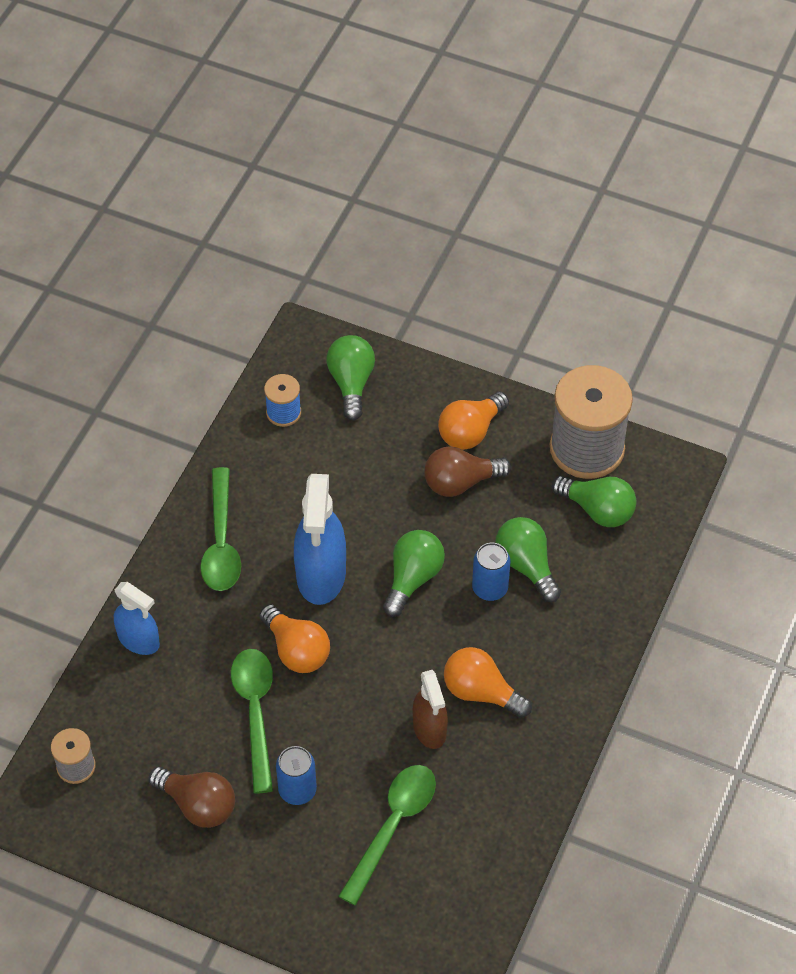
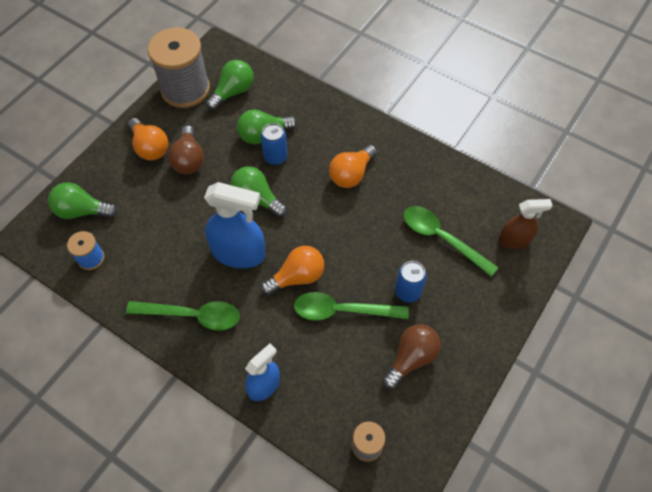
camera: 80 degrees left, 5 degrees up
(429, 729) = (373, 206): brown spray bottle -> brown spray bottle (514, 240)

